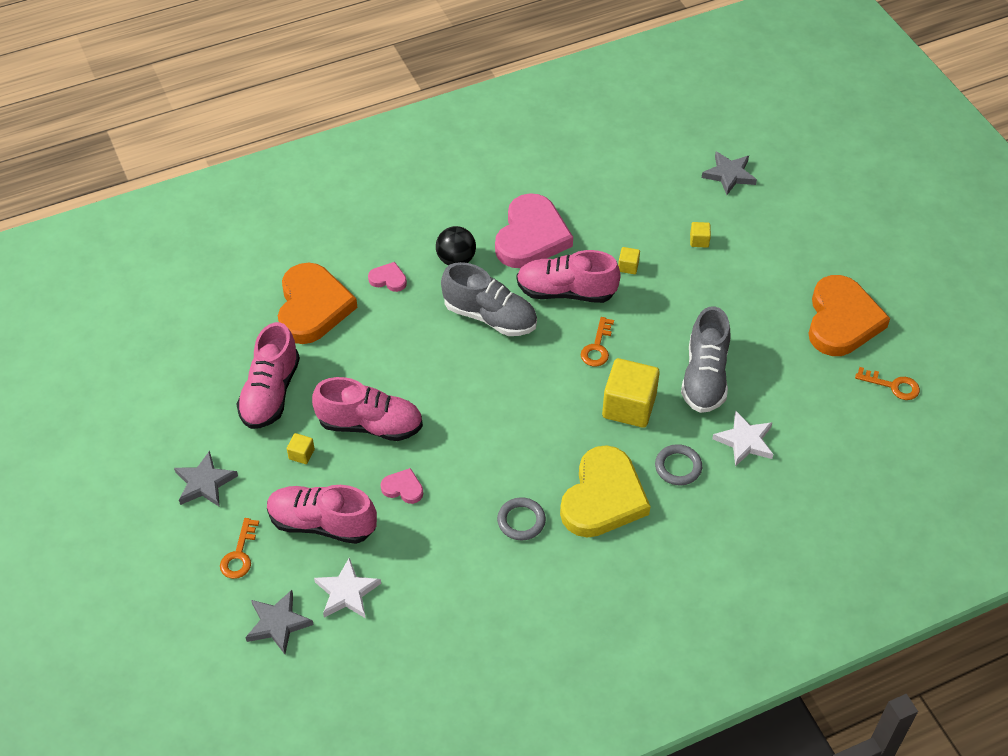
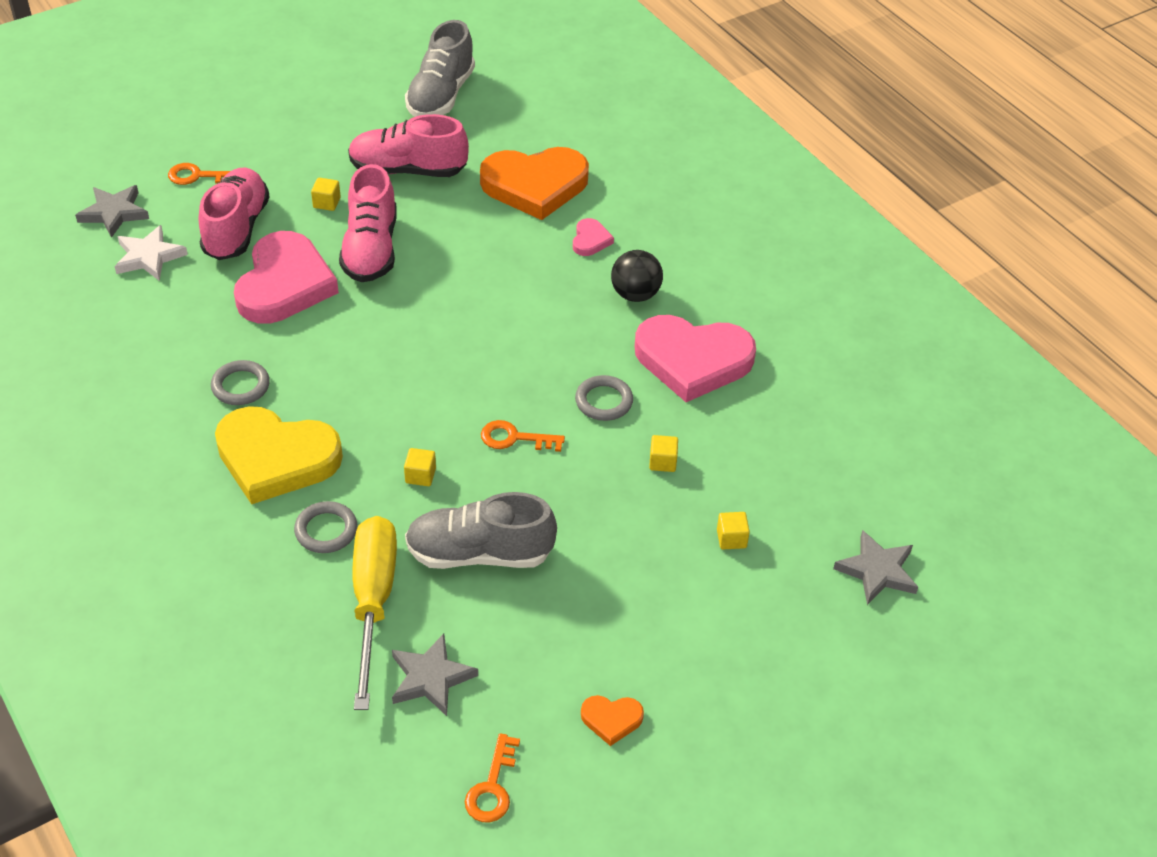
camera: 80 degrees right, 5 degrees down
(204, 483) = (286, 141): grey star -> grey star (431, 678)
(403, 488) = (284, 284): pink heart -> pink heart, size x2.33
(490, 316) = (548, 333): grey shoe -> grey shoe (441, 95)
(566, 292) = (604, 401): pink shoe -> grey ring
(629, 406) = (420, 475): yellow cube -> yellow cube, size x0.44
(745, 441) = (373, 601): white star -> yellow screwdriver
(842, 320) = (611, 719): orange heart -> orange heart, size x0.43

